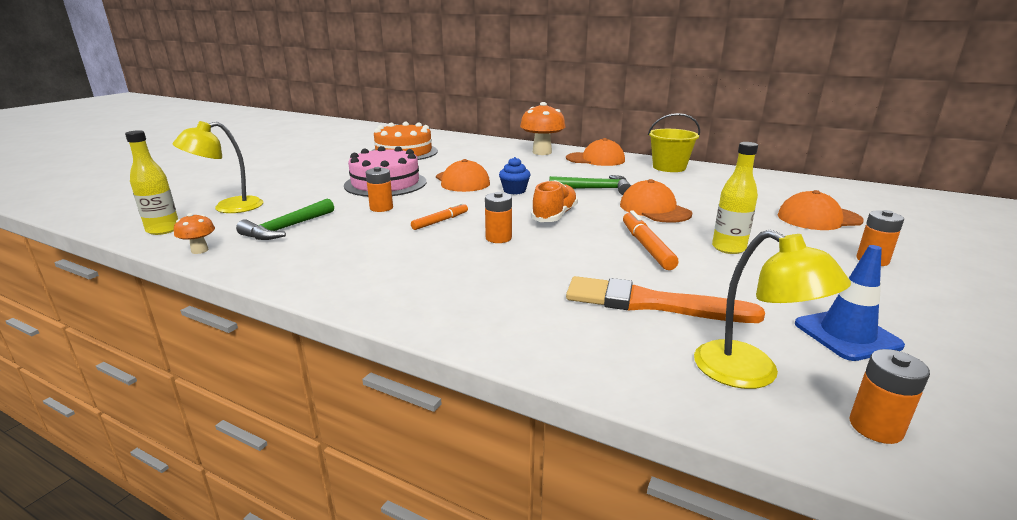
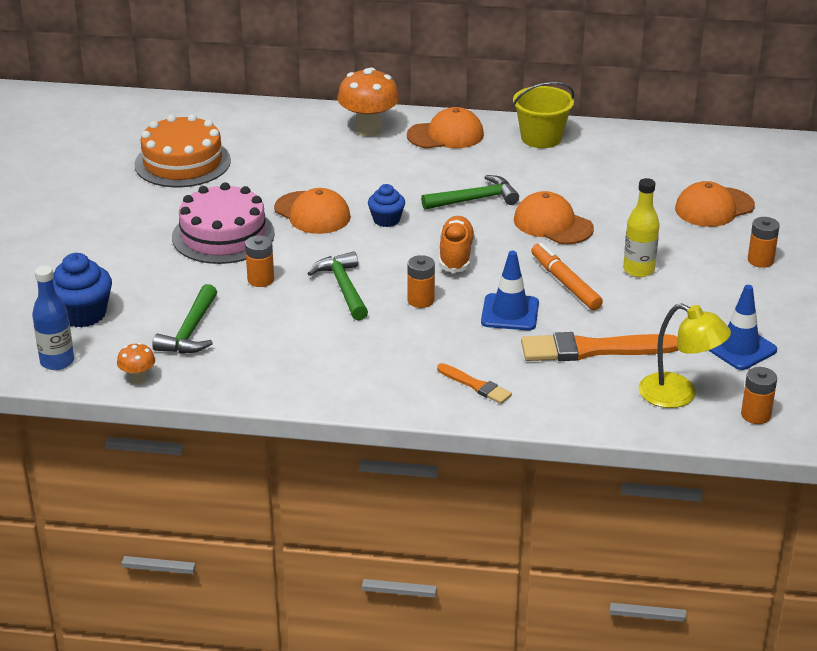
camera: 20 degrees left, 10 degrees up
(163, 230) = (57, 361): yellow bottle -> blue bottle
(228, 207) = (82, 314): yellow lamp -> blue cupcake
(440, 221) = (343, 288): orange marker -> green hammer
(495, 312) = (475, 385): none -> orange brush
(577, 259) = (510, 313): none -> blue traffic cone

